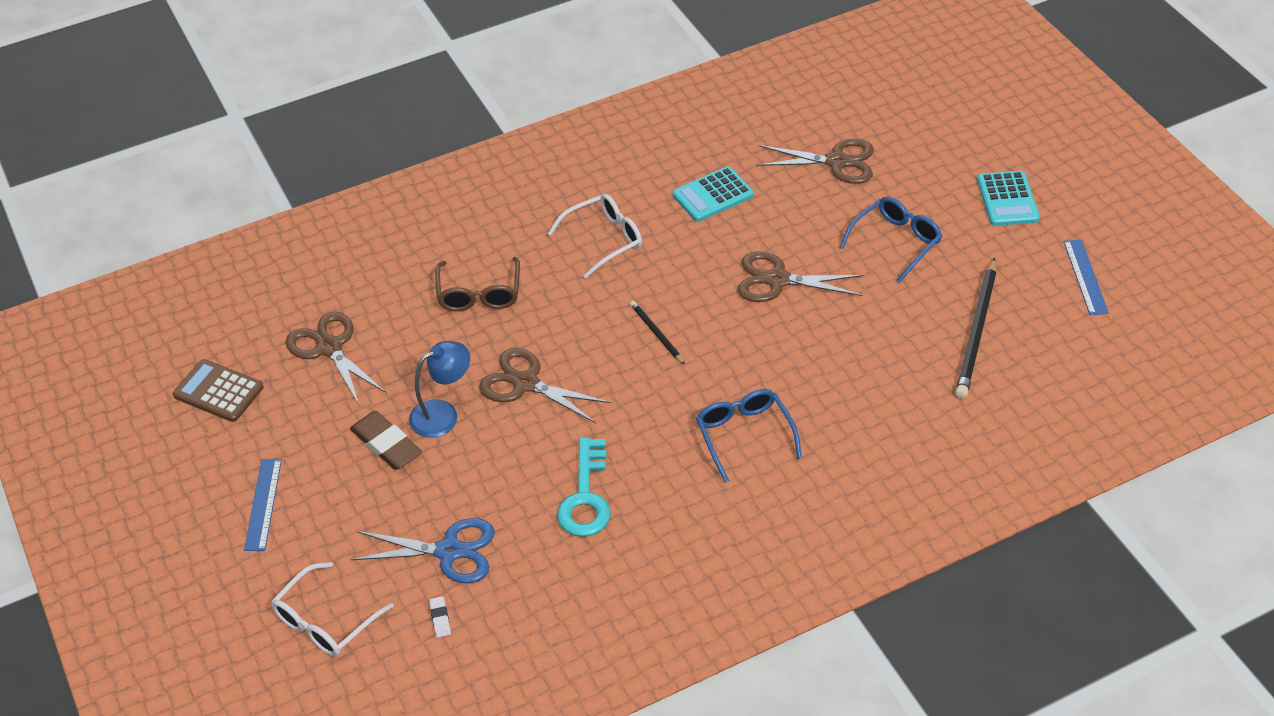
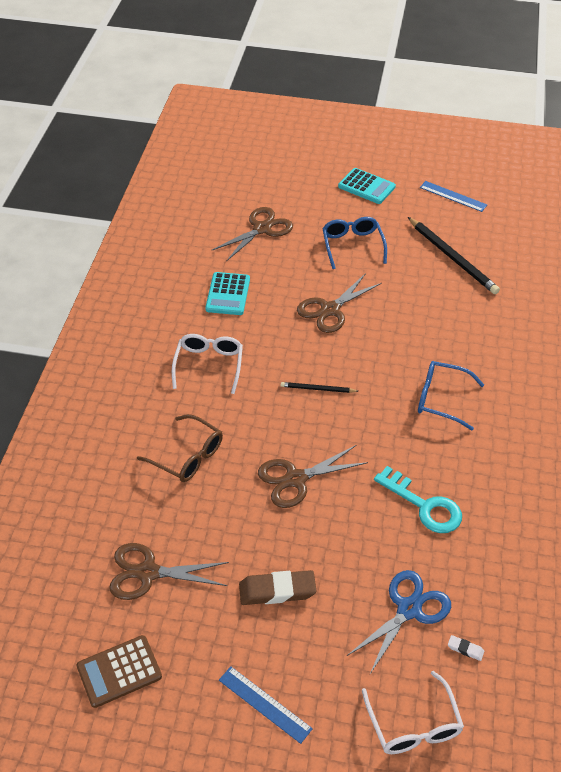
camera: 55 degrees left, 0 degrees up
(443, 414) = (280, 541): blue lamp -> none

